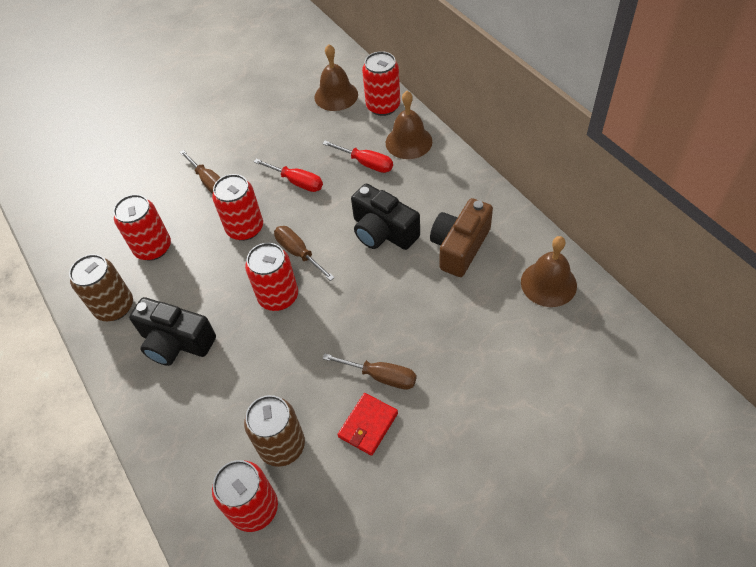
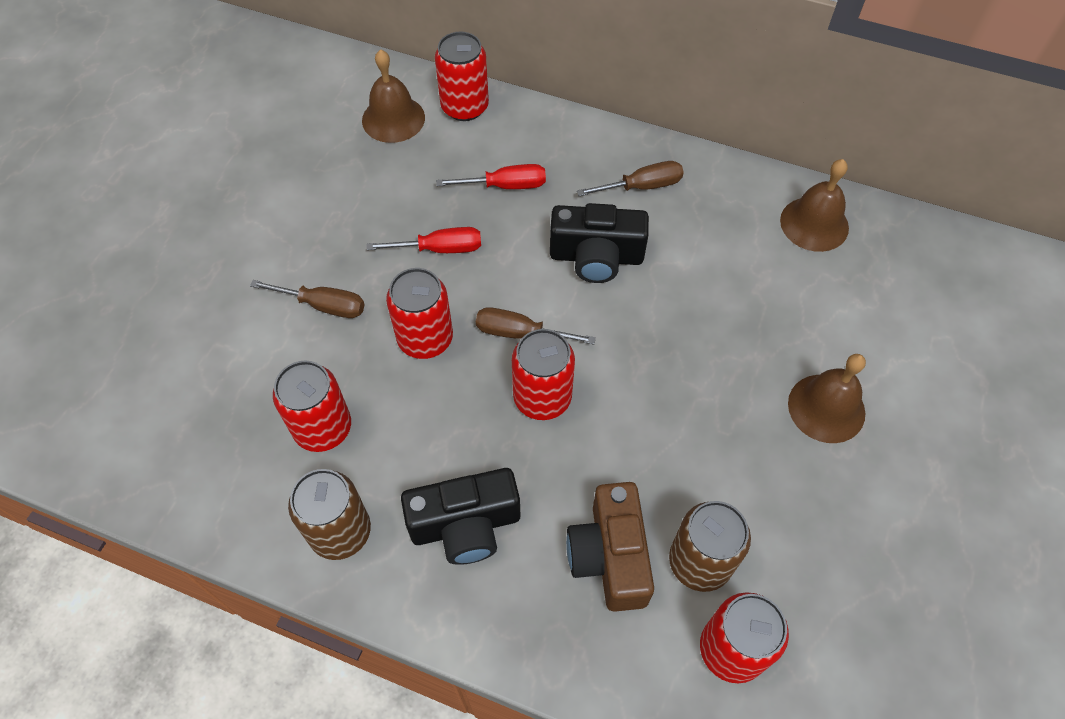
camera: 40 degrees left, 5 degrees up
(368, 425) = (769, 480): red wallet -> none
(381, 376) = (736, 419): brown screwdriver -> brown screwdriver (642, 186)
(408, 142) = (533, 137): brown bell -> brown bell (826, 408)
(459, 247) = (694, 231): brown camera -> brown camera (610, 556)

